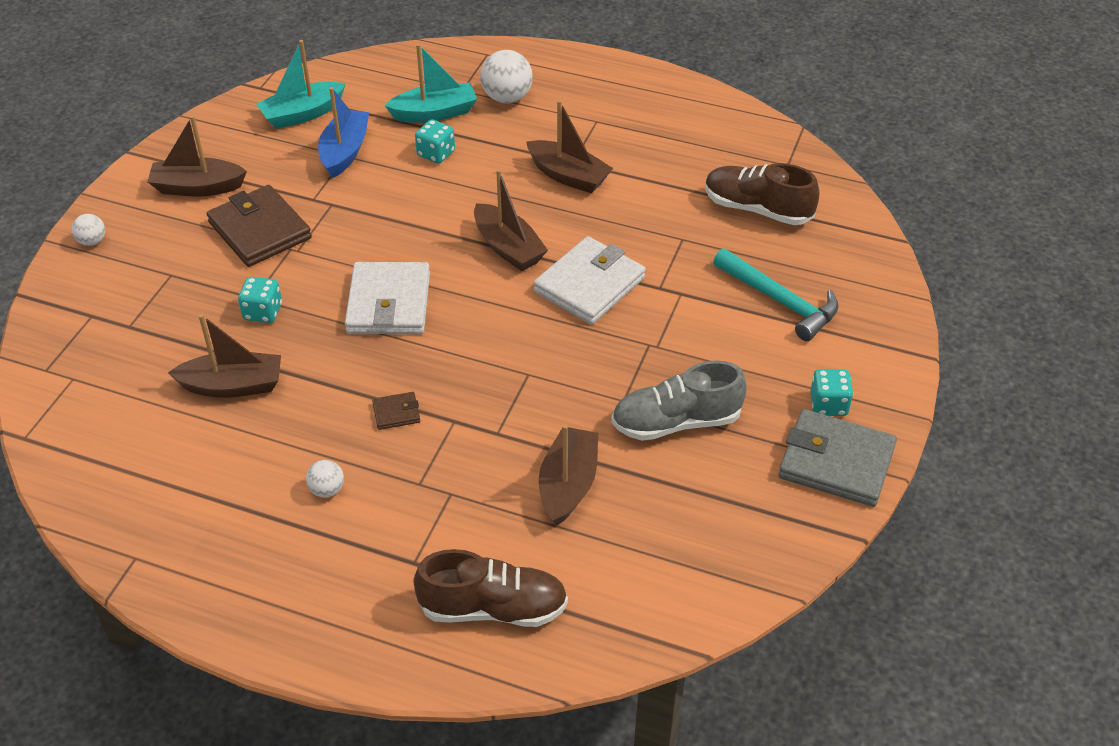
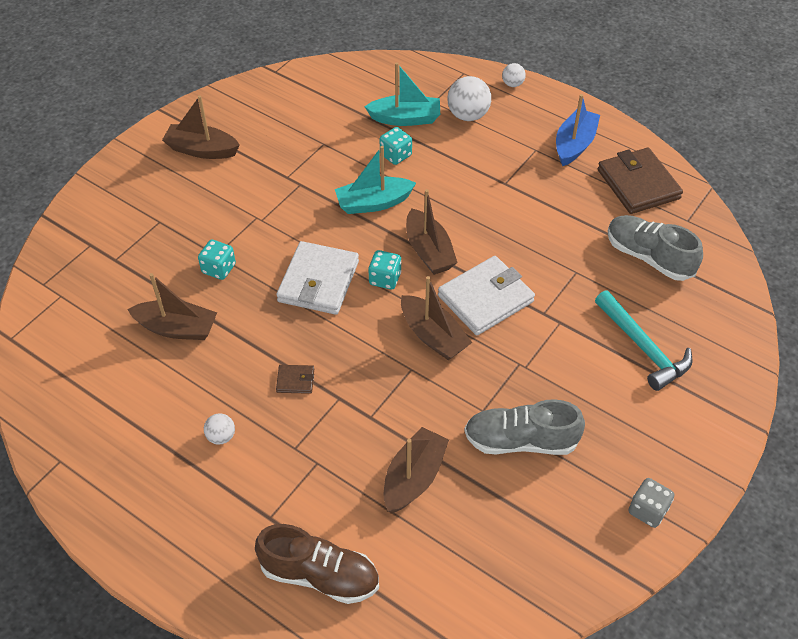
camera: 15 degrees right, 5 degrees up
(92, 241) = (109, 181): white ball -> white ball (512, 84)
(260, 230) = (238, 196): brown wallet -> brown wallet (638, 184)
(302, 114) = (301, 101): turquoise boat -> turquoise boat (373, 203)
(345, 152) = (324, 140): blue boat -> blue boat (574, 144)
(568, 176) = (497, 195): brown boat -> brown boat (433, 336)
(757, 209) = (648, 257): brown shoe -> grey shoe
(828, 405) = (657, 454): turquoise dice -> turquoise dice (385, 279)
(836, 462) = (647, 510): grey wallet -> grey dice

